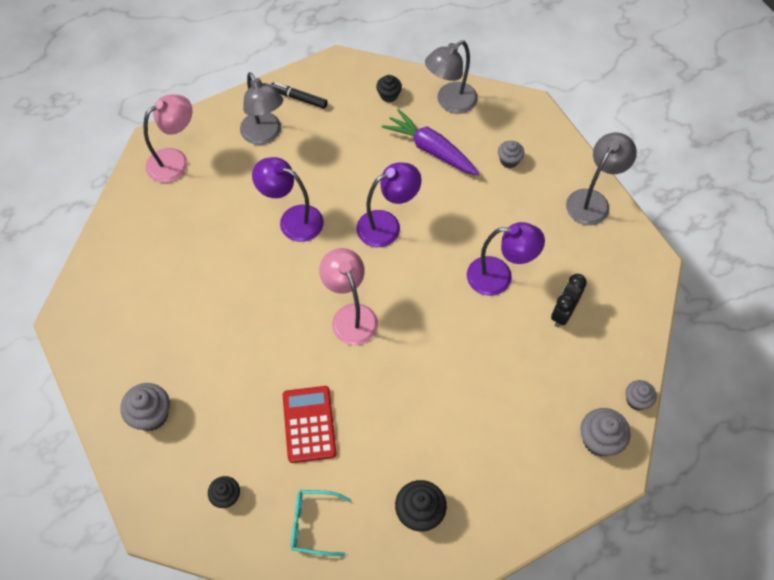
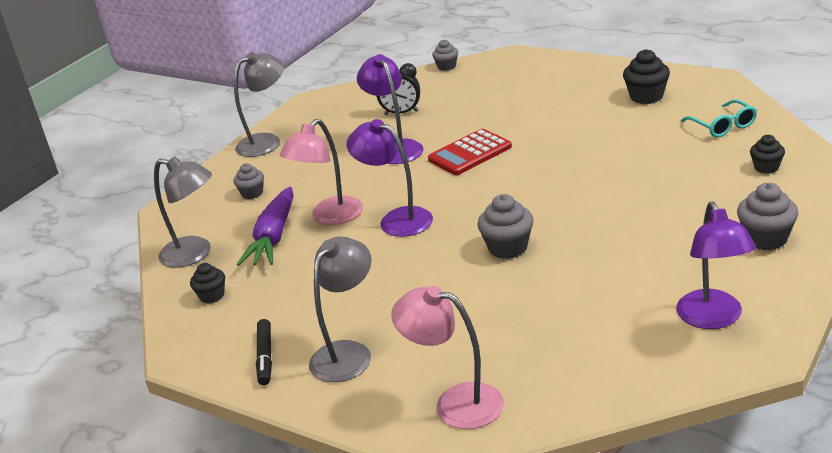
camera: 115 degrees left, 30 degrees down
(292, 220) = (449, 274): purple lamp -> purple lamp (713, 319)
(309, 424) = (649, 164): red calculator -> red calculator (470, 153)
(350, 315) = (520, 193): pink lamp -> pink lamp (330, 217)
(592, 200) = (267, 142): grey lamp -> grey lamp turned 135 degrees clockwise
(599, 440) = (496, 66): grey cupcake -> grey cupcake (508, 248)

